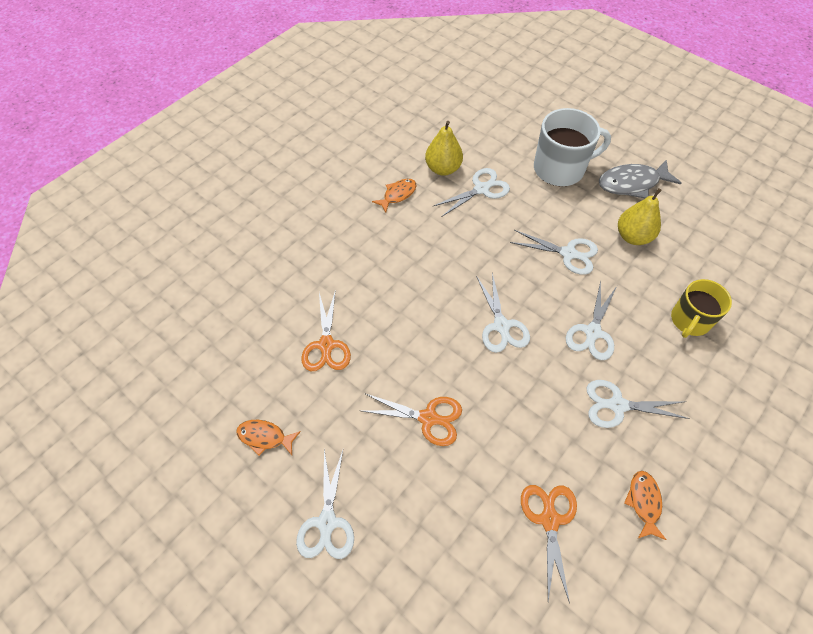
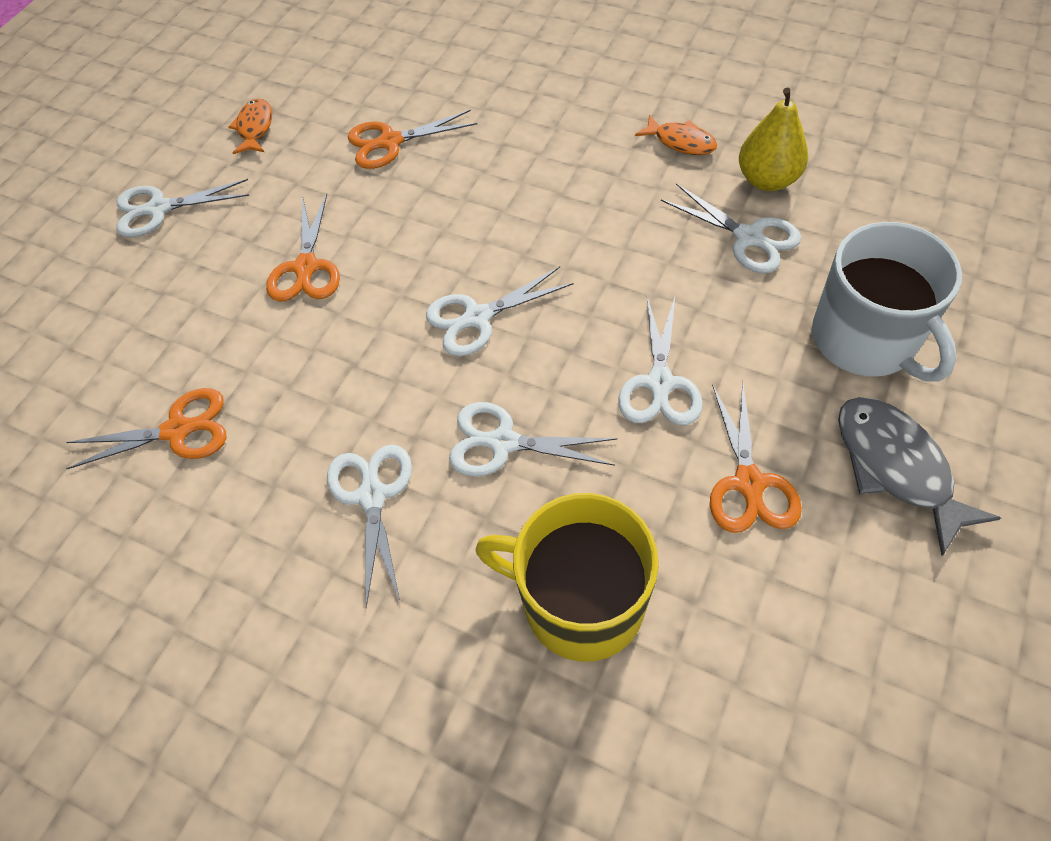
camera: 80 degrees right, 0 degrees up
(633, 236) = (749, 483): yellow pear -> orange scissors
(644, 502) = (213, 550): orange fish -> none
(690, 320) = (580, 601): yellow mug -> yellow mug, size x1.51

